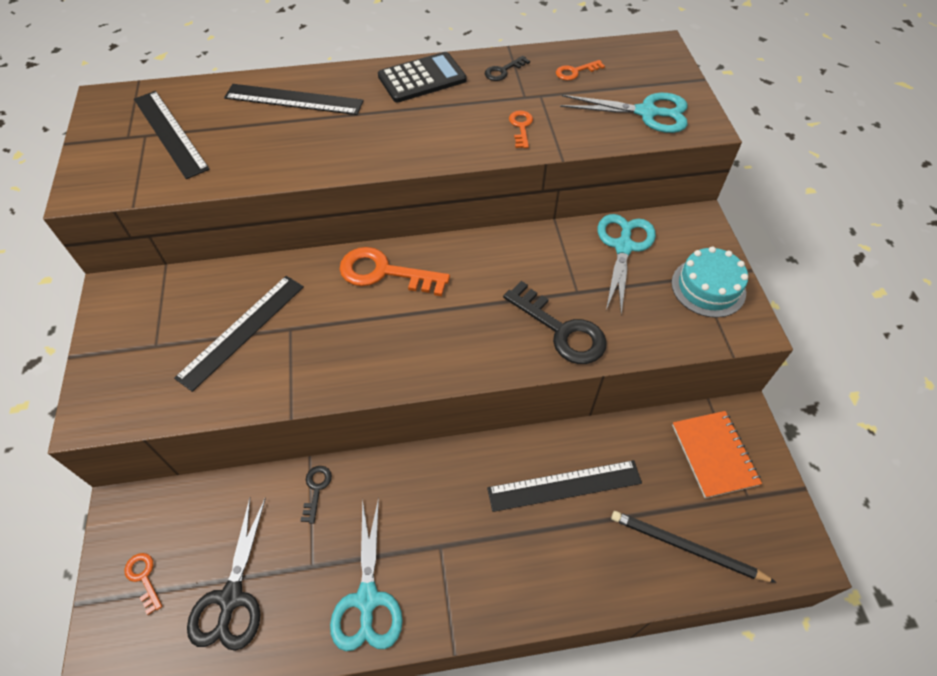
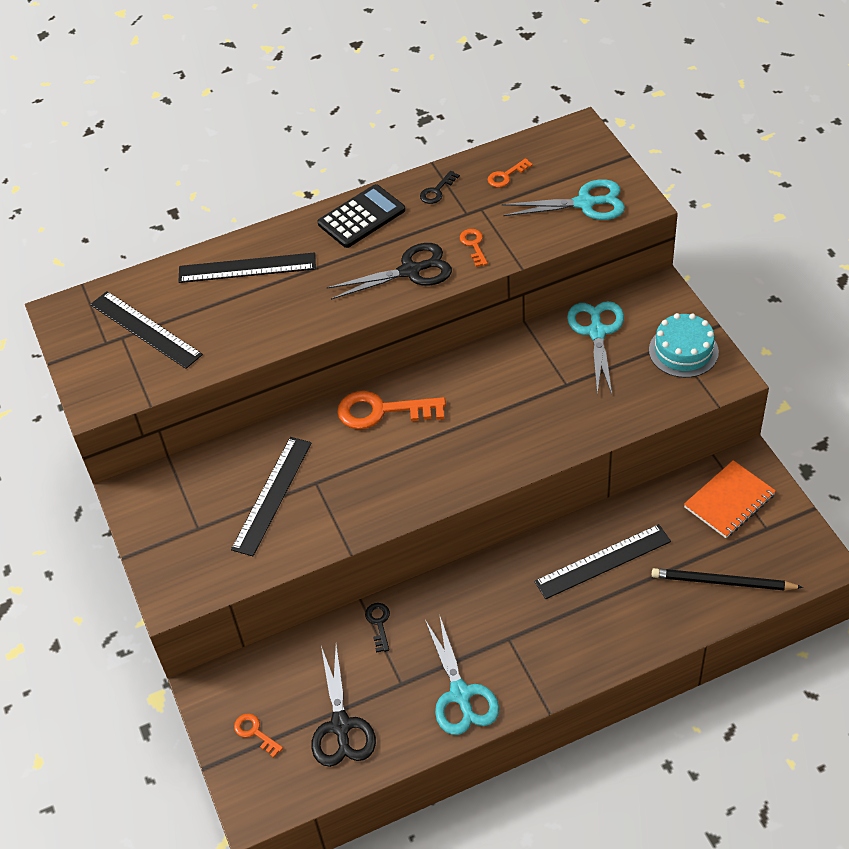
camera: 10 degrees left, 5 degrees down
(448, 137) = (410, 271): none -> black scissors
(561, 330) = (562, 421): black key -> none
(714, 455) = (729, 501): orange notebook -> orange notebook turned 75 degrees clockwise

